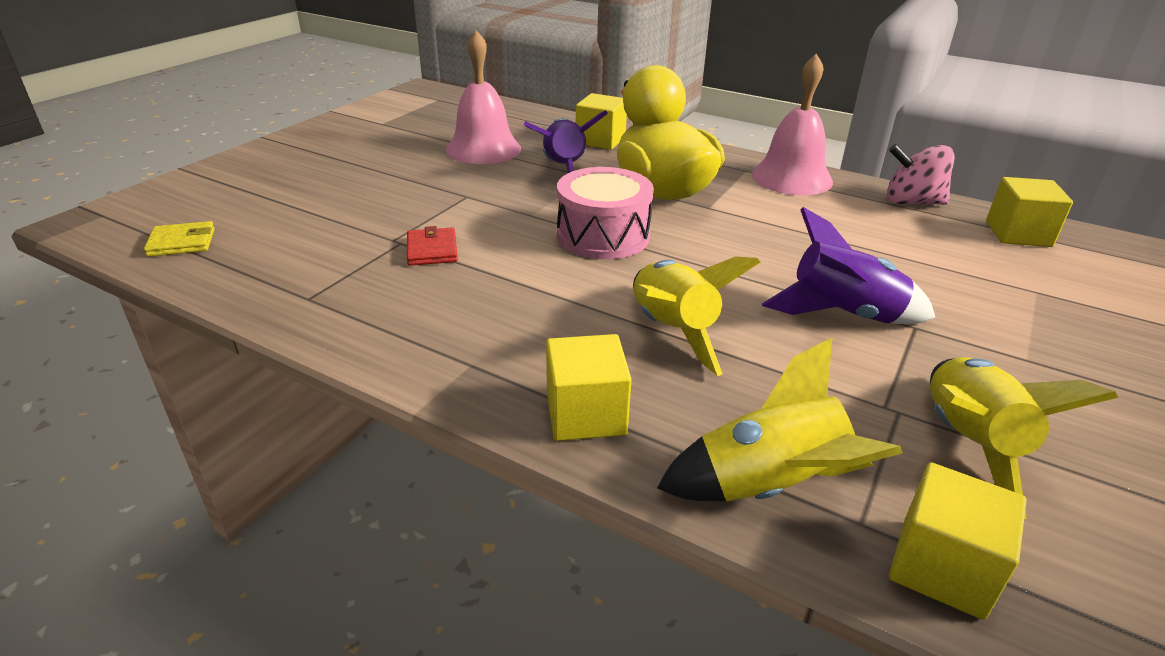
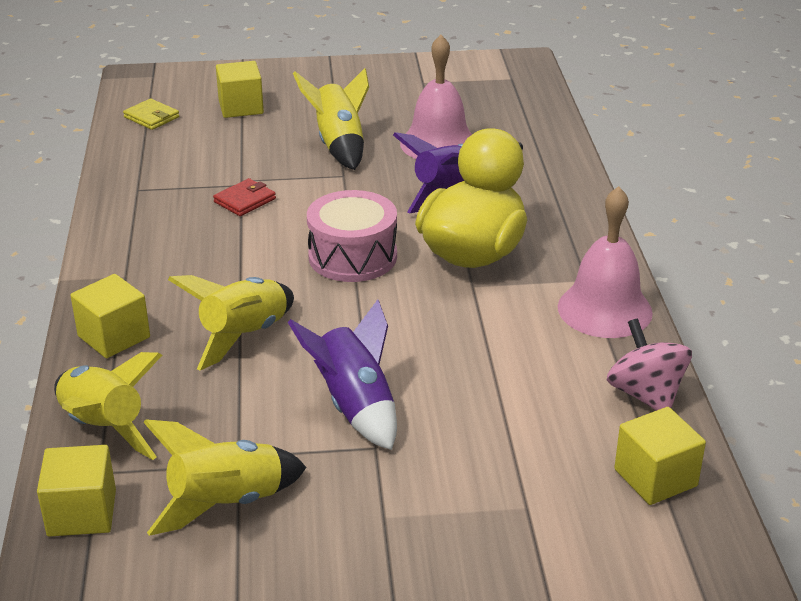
camera: 55 degrees right, 0 degrees up
(415, 181) = (339, 145): none -> yellow rocket
(600, 140) = (541, 185): yellow cube -> yellow cube (241, 107)

